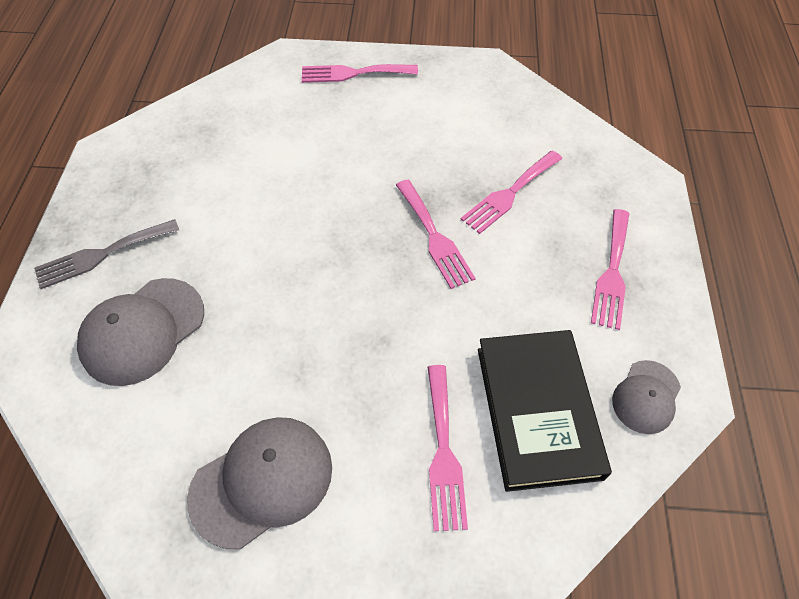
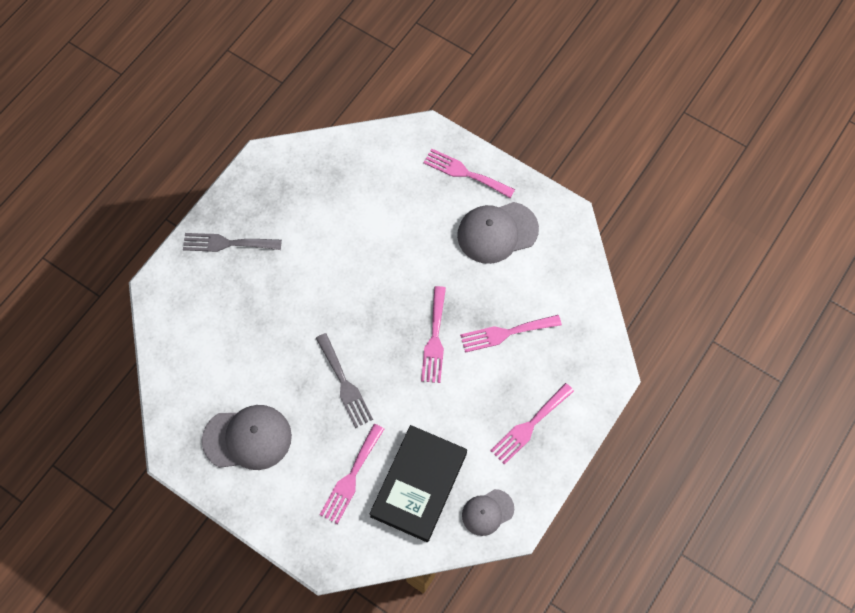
camera: 30 degrees right, 10 degrees up
(143, 331) = (227, 311): grey cap -> grey cap (497, 232)
(357, 340) = (344, 384): none -> grey fork

